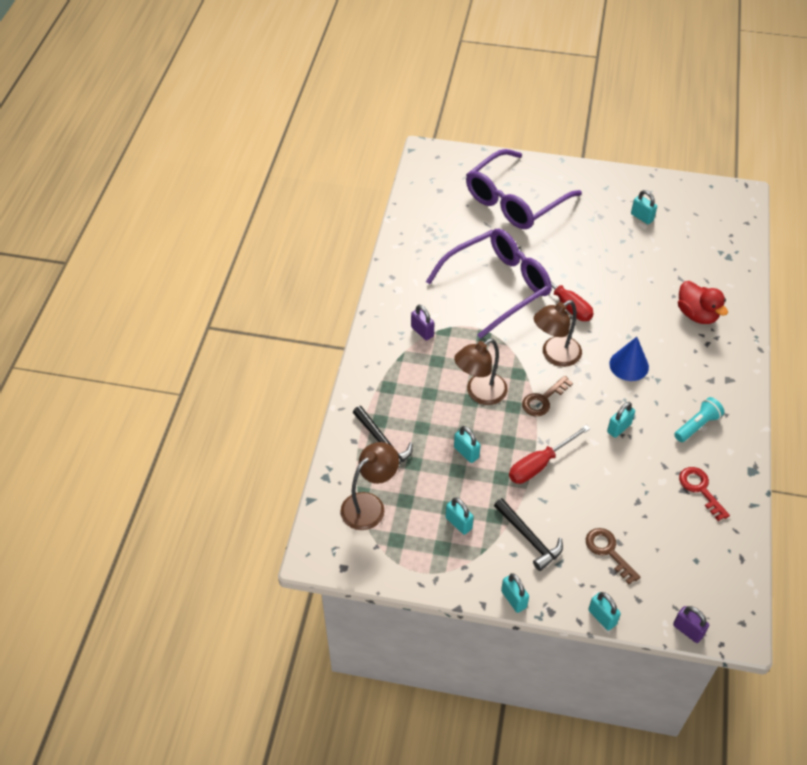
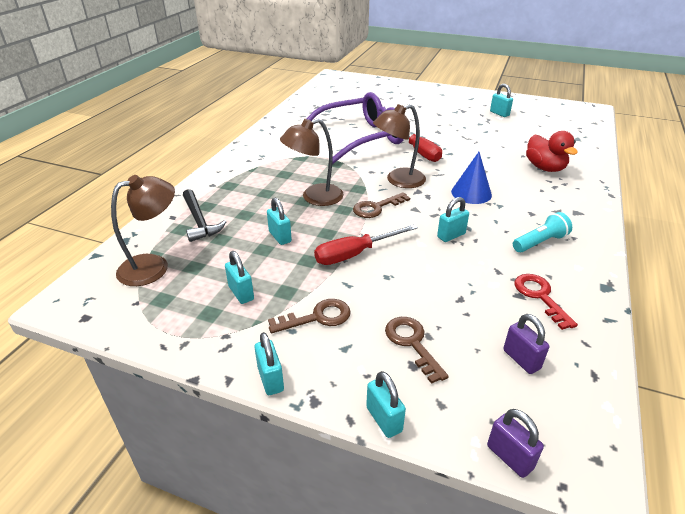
camera: 10 degrees right, 15 degrees down
(422, 332) = (281, 156): purple padlock -> purple padlock (521, 359)
(514, 201) = (393, 99): purple glasses -> none
(529, 538) = (317, 317): black hammer -> brown key

